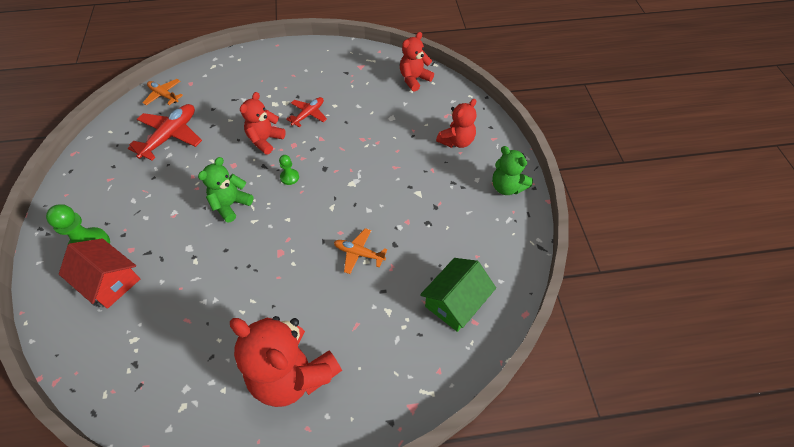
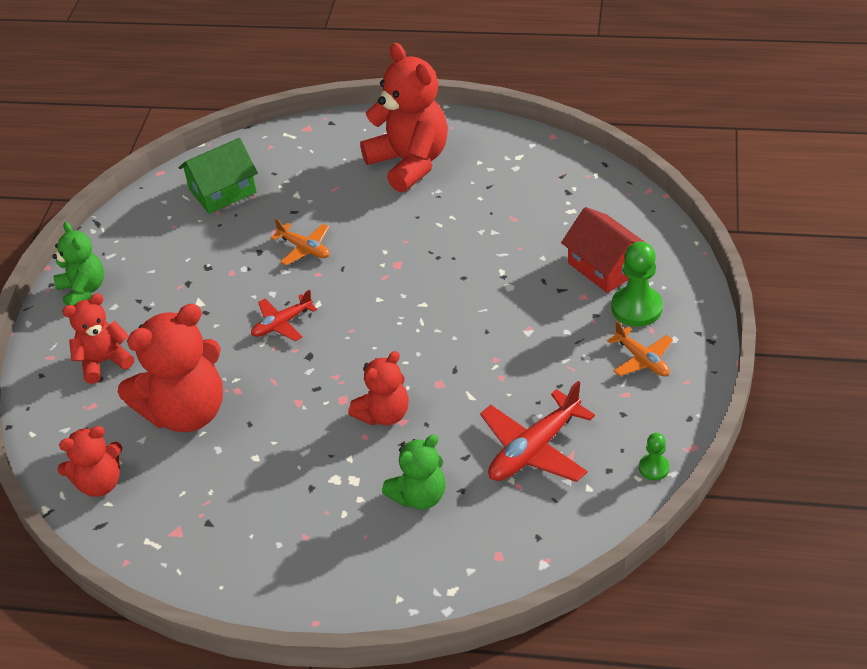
camera: 160 degrees left, 10 degrees down
(164, 95) = (547, 536): orange plane -> orange plane (642, 359)
(231, 205) = (450, 328): green teddy bear -> green teddy bear (419, 496)
(289, 177) = (362, 351): green pawn -> green pawn (654, 468)
(308, 114) = (303, 447): red plane -> red plane (282, 324)
(387, 121) = (186, 412): none -> red teddy bear

